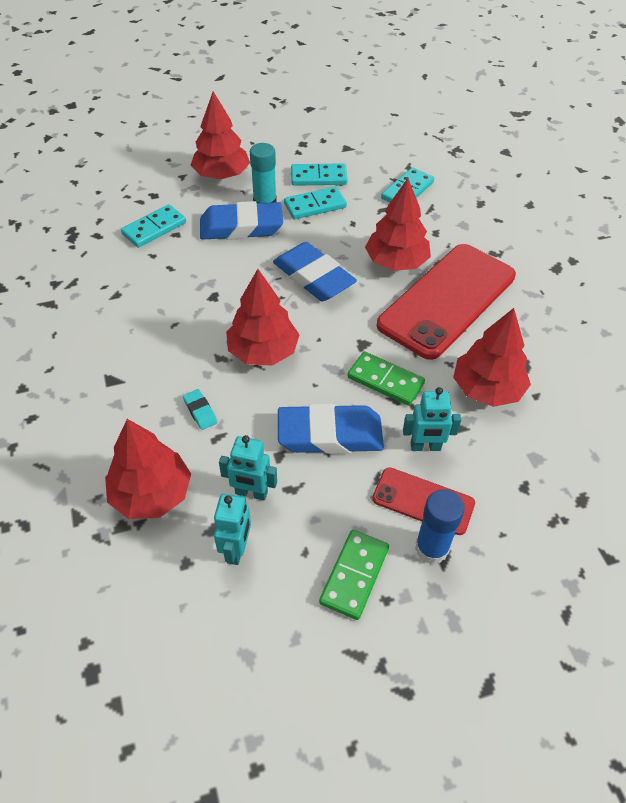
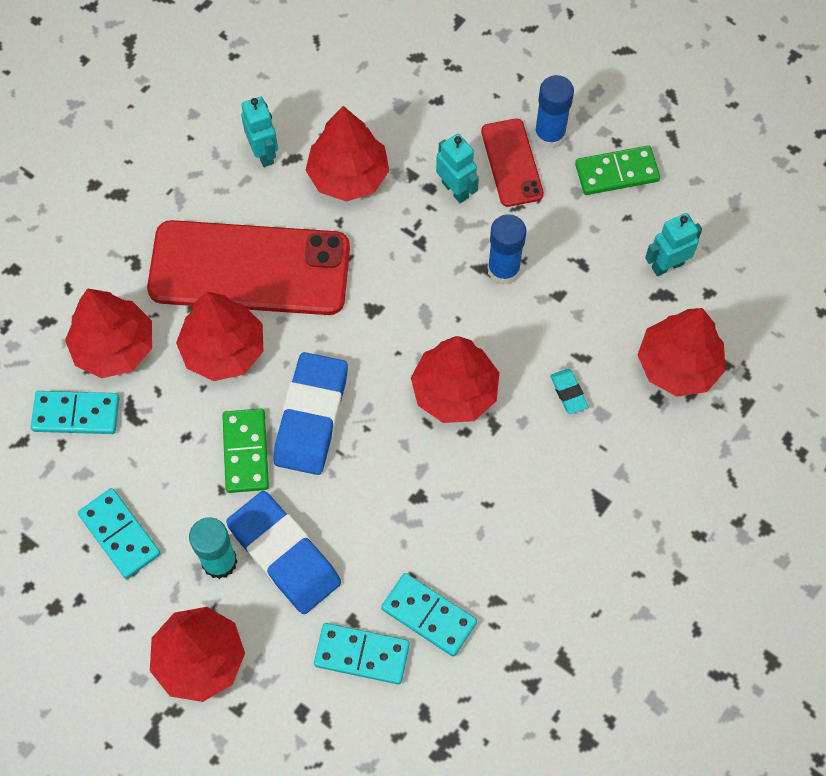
camera: 125 degrees left, 15 degrees up
(200, 411) = (568, 393): turquoise eraser -> turquoise eraser turned 45 degrees counterclockwise
(251, 493) = (611, 290): turquoise robot -> turquoise robot (264, 153)
(315, 205) = (182, 500): turquoise domino -> turquoise domino (428, 616)
(330, 434) = (503, 270): blue eraser -> blue glue stick
(385, 380) = (405, 262): green domino -> green domino (245, 452)
(439, 221) = (114, 347): none -> red tree

